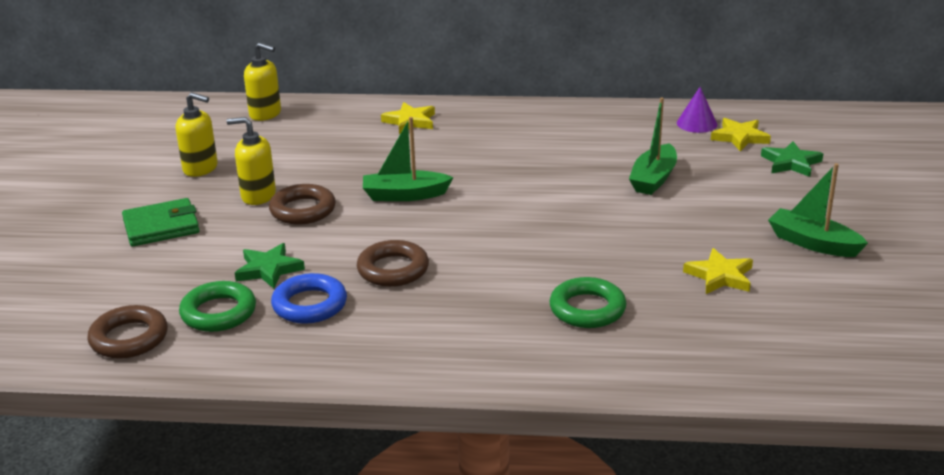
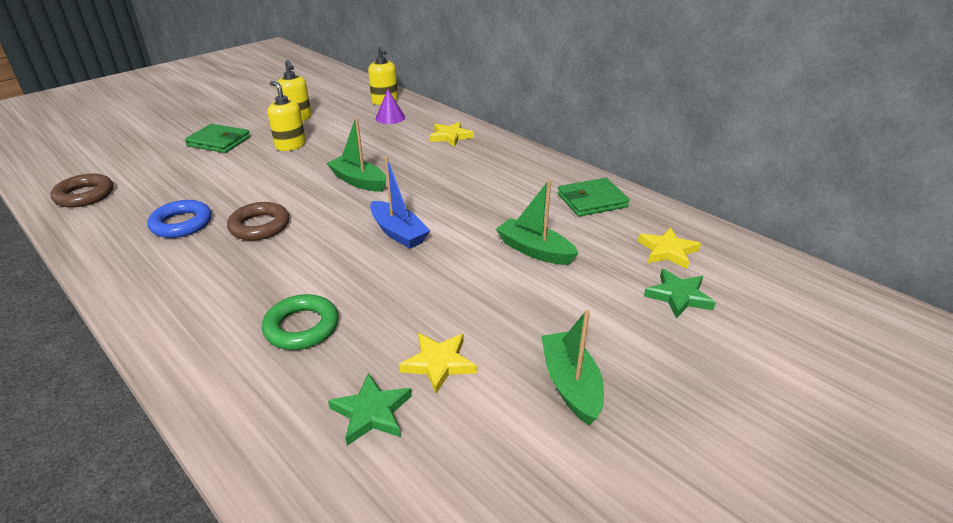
camera: 40 degrees right, 5 degrees up
(218, 313) = (141, 203): green ring -> none
(269, 269) = (209, 191): green star -> green star (372, 412)
(303, 210) = (293, 164): brown ring -> none
(527, 216) = (398, 233): none -> blue boat
(630, 125) = (592, 201): none -> green wallet
(653, 179) = (535, 250): green boat -> green boat turned 60 degrees clockwise
(697, 123) = (649, 223): purple cone -> purple cone (390, 117)

